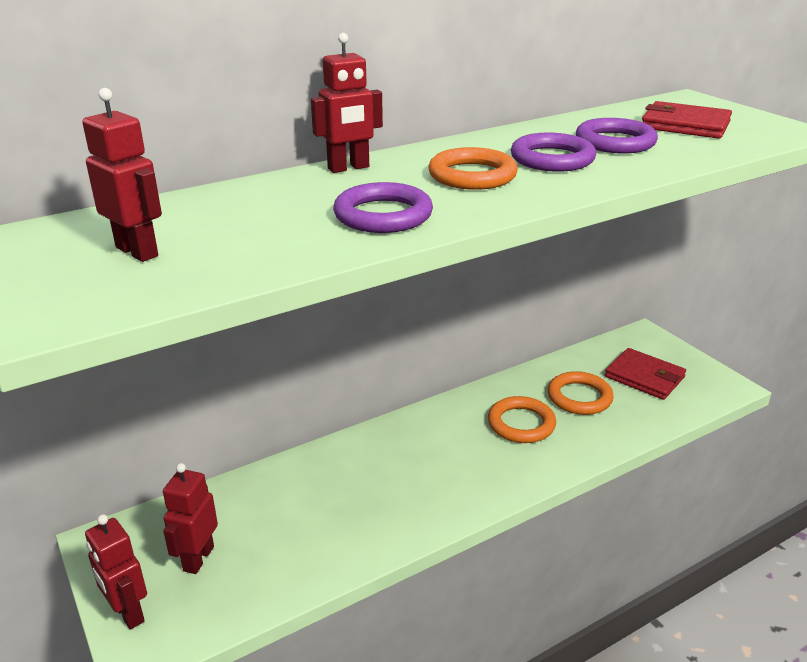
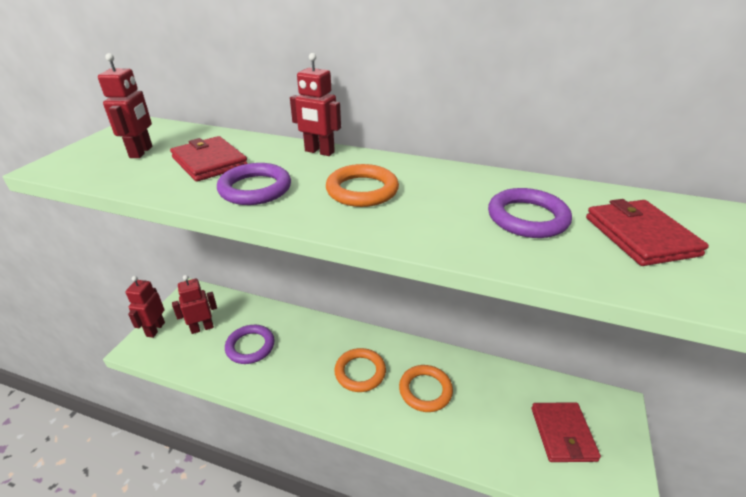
camera: 50 degrees right, 5 degrees up
(262, 221) = (210, 162): none -> red wallet
(552, 159) = (442, 206): purple ring -> purple ring (250, 346)
(579, 397) = (489, 406): orange ring -> orange ring (360, 372)

